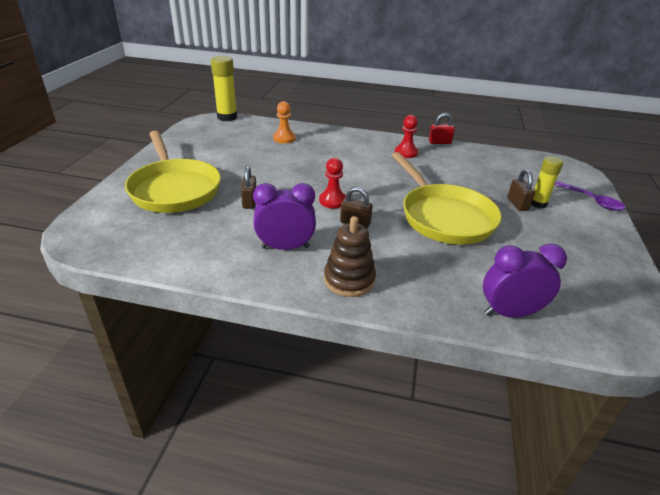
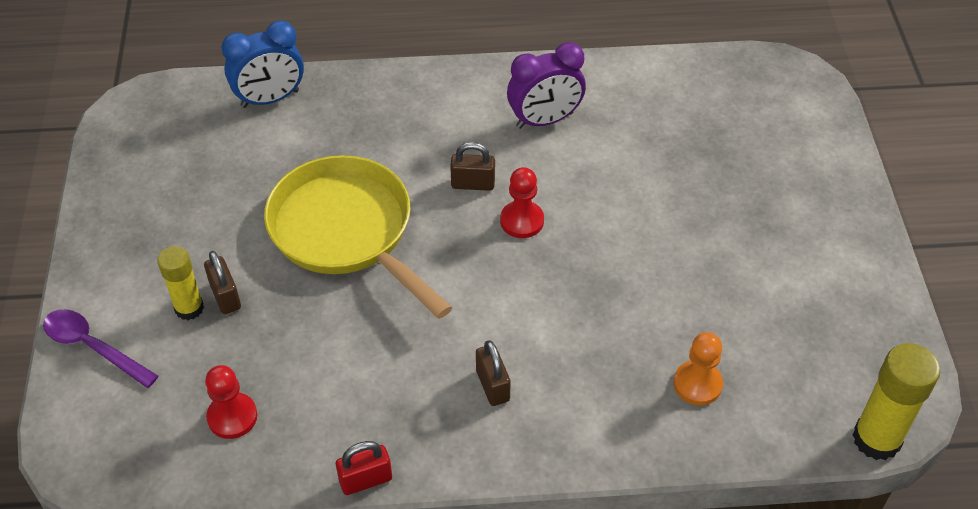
camera: 165 degrees right, 15 degrees up
(174, 189) = (764, 180): yellow pan -> none
(249, 202) = (639, 185): brown padlock -> brown padlock (492, 385)
(349, 280) = (451, 96): brown stacking toy -> none
(406, 152) = (434, 408): red pawn -> red pawn (232, 417)
(510, 313) = (270, 99): purple clock -> blue clock

